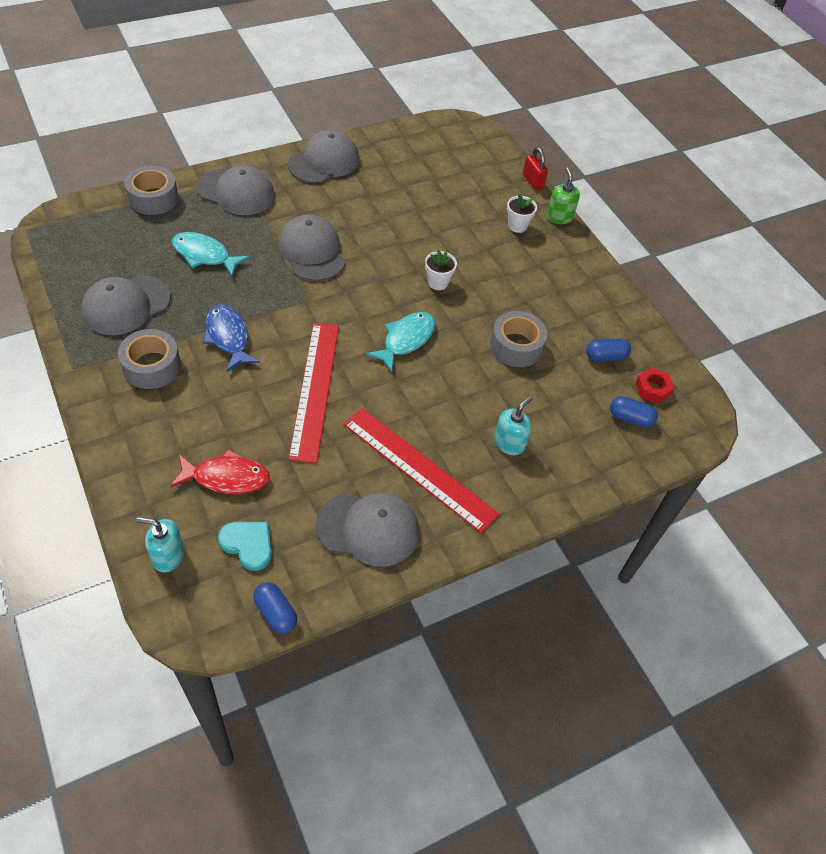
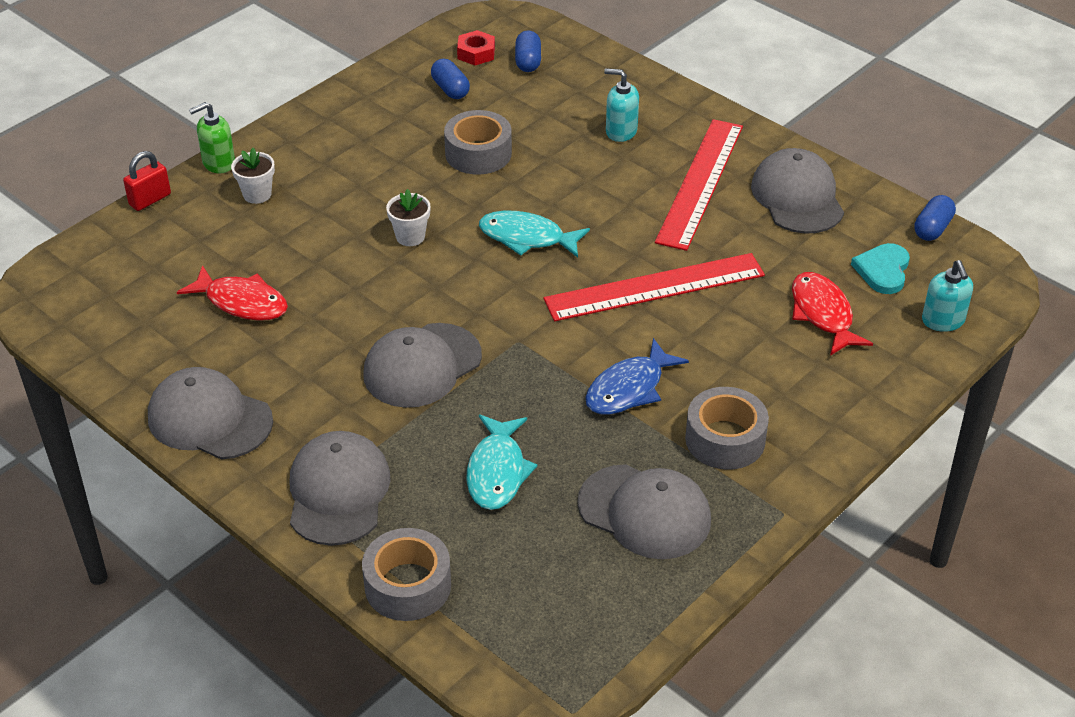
camera: 105 degrees left, 10 degrees down
(414, 195) = (242, 302): none -> red fish

